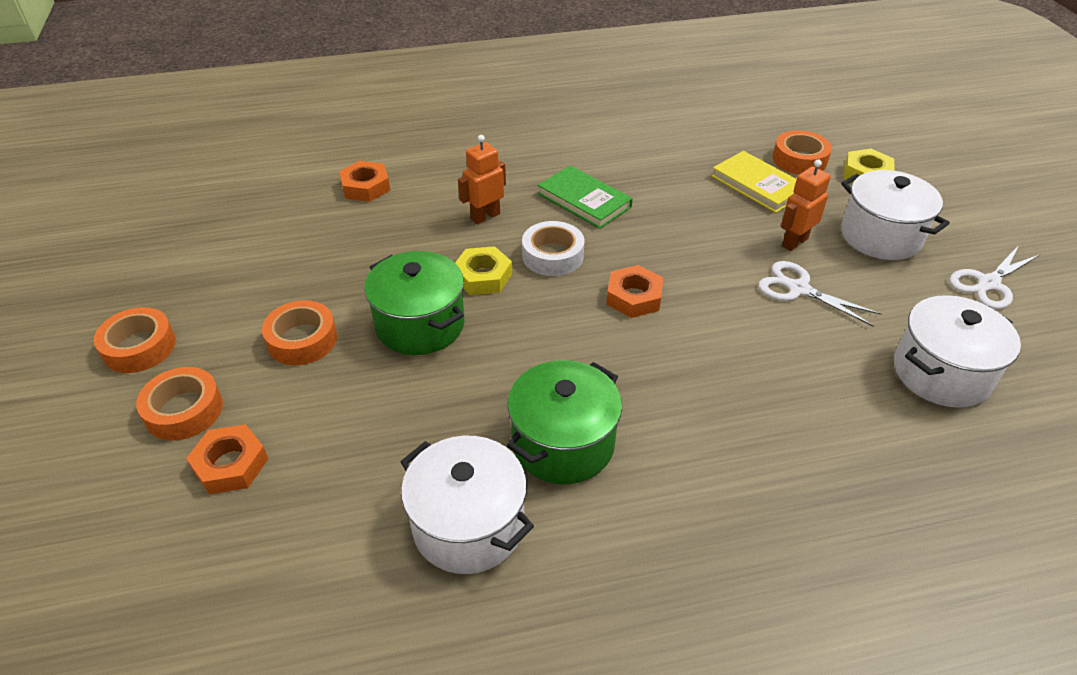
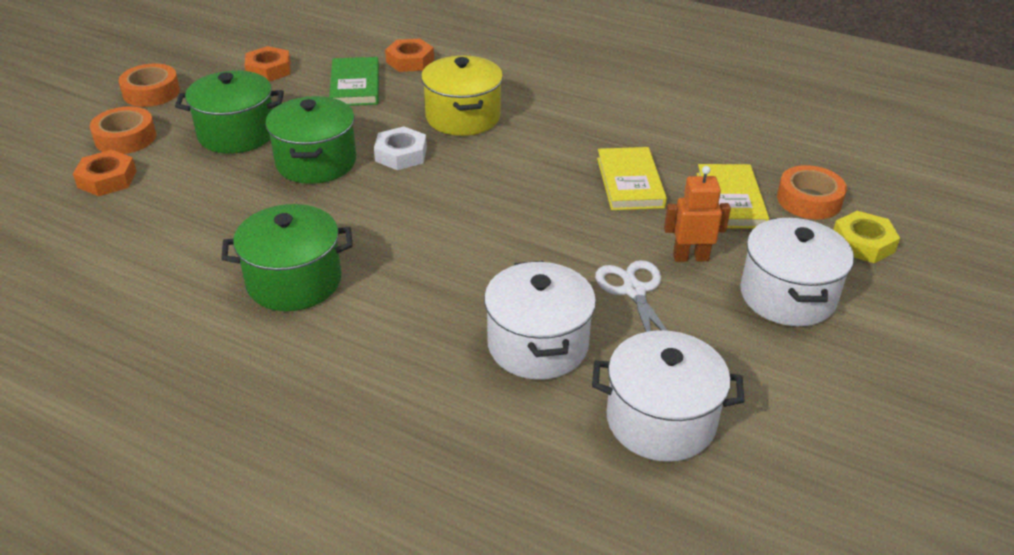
camera: 40 degrees right, 5 degrees down
(302, 340) = (237, 134): orange tape -> green pot
(468, 525) = (172, 289): white pot -> white pot (537, 345)
(483, 276) = (401, 154): yellow nut -> white nut
(485, 216) = (463, 117): orange robot -> yellow pot
(553, 255) = (471, 166): white tape -> none
(584, 200) = (555, 141): green book -> green book (355, 85)
(634, 297) = (487, 223): orange nut -> orange nut (268, 70)
(680, 206) = (630, 182): none -> yellow book
(988, 284) = (838, 389): white scissors -> none

